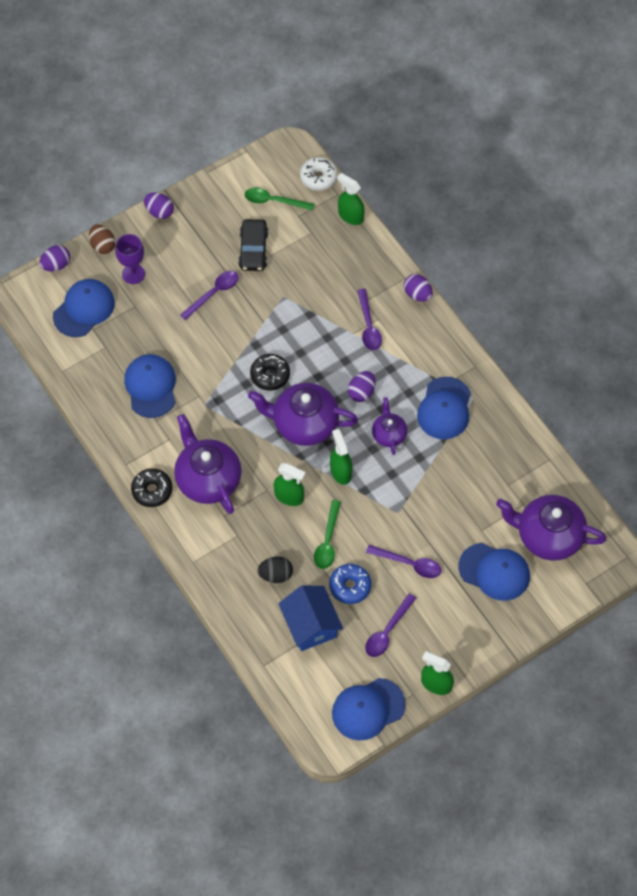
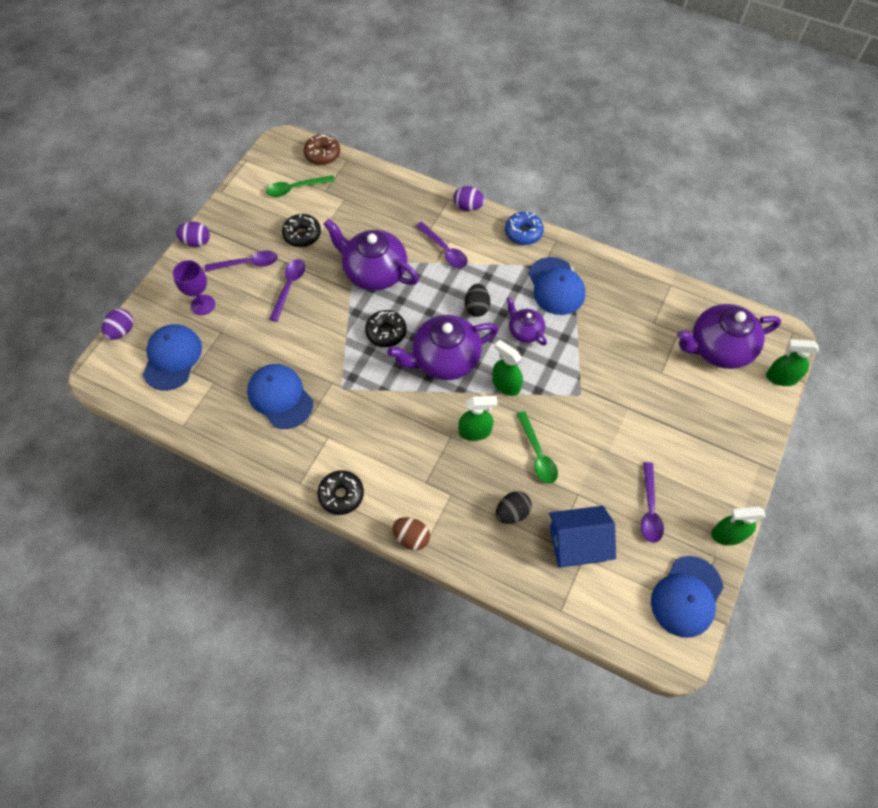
camera: 30 degrees left, 0 degrees up
(102, 245) = (158, 294): brown egg -> brown egg (411, 537)
(208, 479) = (388, 455): purple teapot -> purple teapot (374, 272)
(253, 249) = (302, 235): black car -> black donut
(310, 625) = (577, 543): blue house -> blue house turned 45 degrees counterclockwise
(318, 178) = (322, 154): white donut -> brown donut
(350, 216) = (369, 171): green spray bottle -> green spray bottle (781, 377)
(350, 586) = (586, 485): blue donut -> blue donut (523, 233)
(361, 392) = (476, 307): purple egg -> black egg
(409, 564) = (623, 435): purple spoon -> purple spoon (247, 264)
(494, 572) = (699, 402): blue cap -> none

